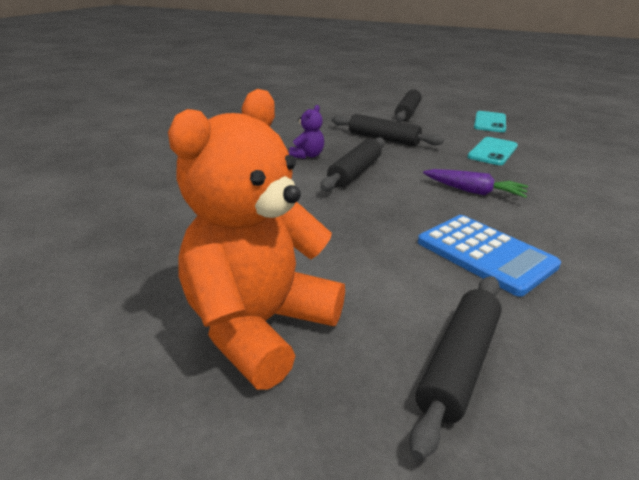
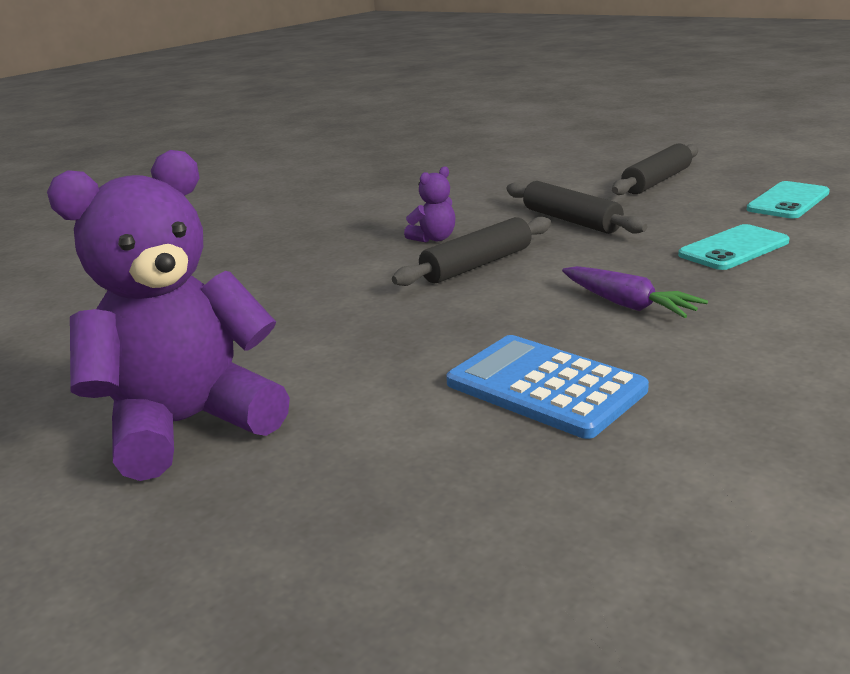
camera: 25 degrees right, 5 degrees down
(259, 326) = (187, 424): orange teddy bear -> purple teddy bear
(458, 364) = (364, 498): black rolling pin -> none
(485, 254) = (545, 387): blue calculator -> blue calculator turned 150 degrees clockwise

